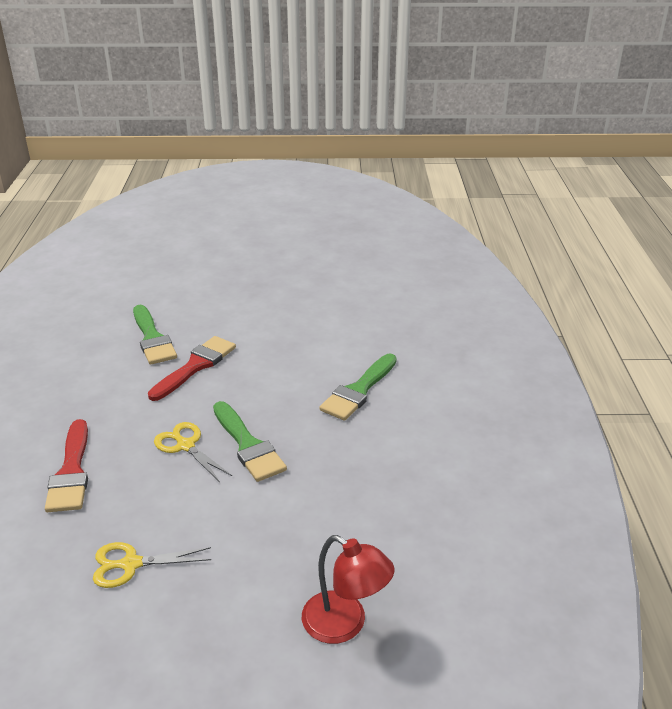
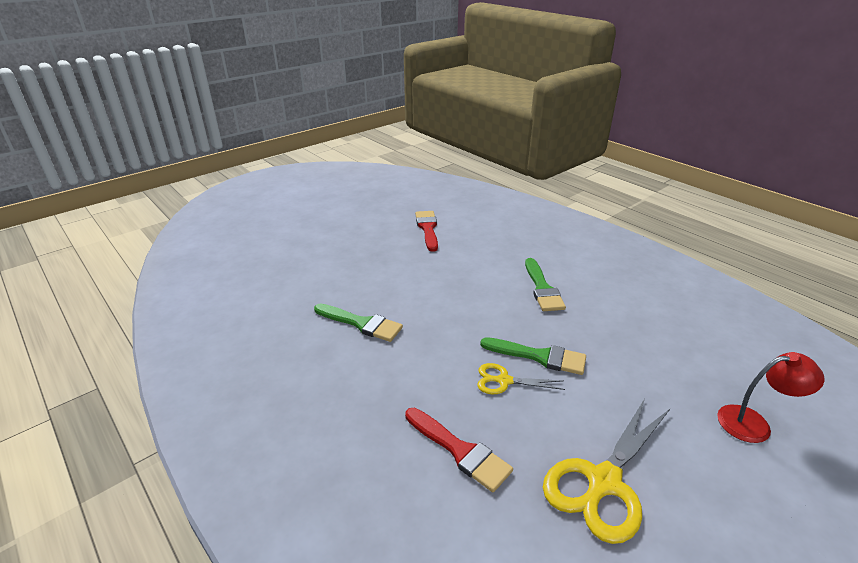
camera: 40 degrees left, 0 degrees up
(131, 564) = (603, 482): yellow scissors -> yellow scissors, size x1.85
(195, 366) = (423, 326): red brush -> red brush (427, 228)

